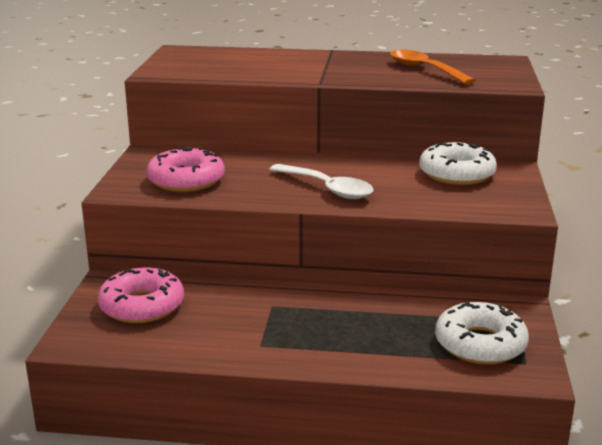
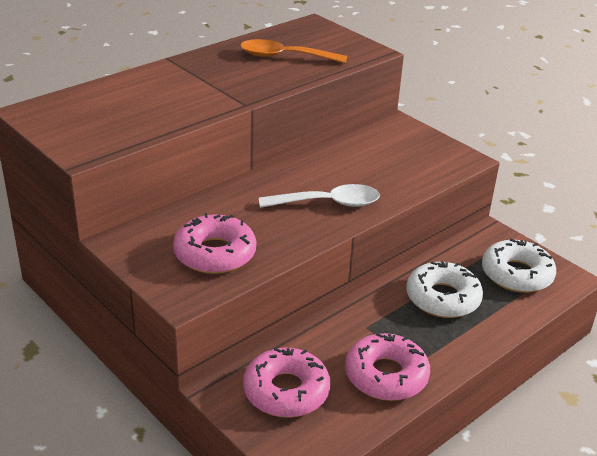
camera: 50 degrees left, 10 degrees up
(223, 337) = (386, 375): none -> pink donut
(456, 174) = (377, 145): white donut -> white donut (442, 298)

